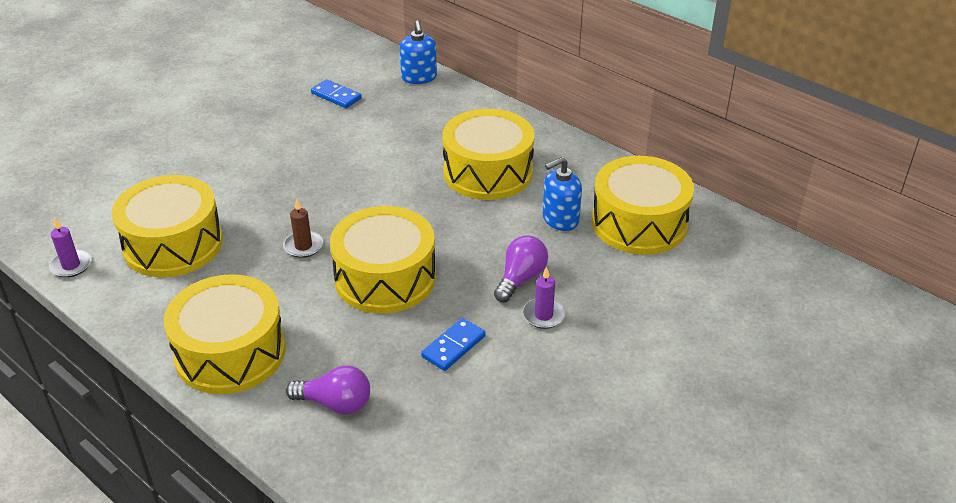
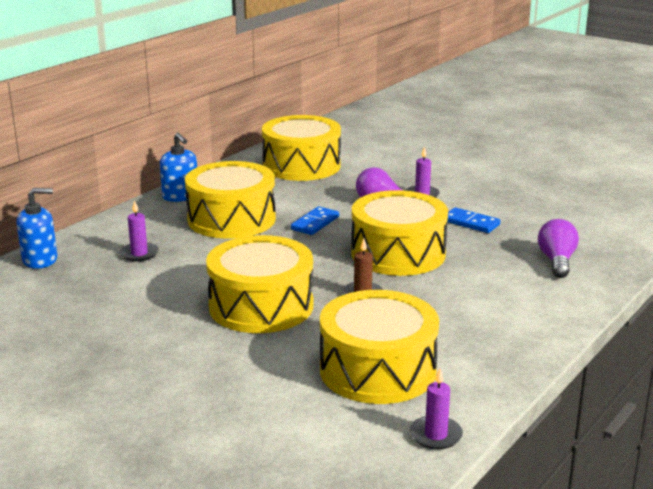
camera: 95 degrees left, 15 degrees down
(230, 352) = (525, 312): yellow drum -> yellow drum (261, 306)
(336, 96) = (68, 305): blue domino -> blue domino (315, 223)
(420, 123) = (139, 254): none -> purple candle
(560, 219) = (300, 191): blue soap dispenser -> blue soap dispenser (180, 196)

